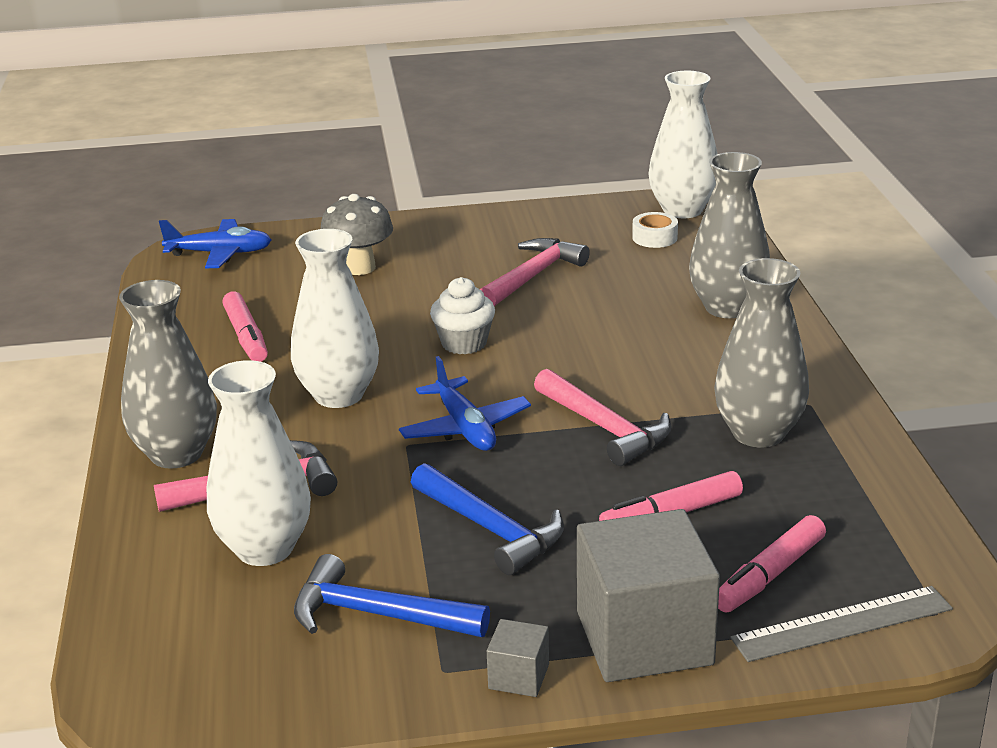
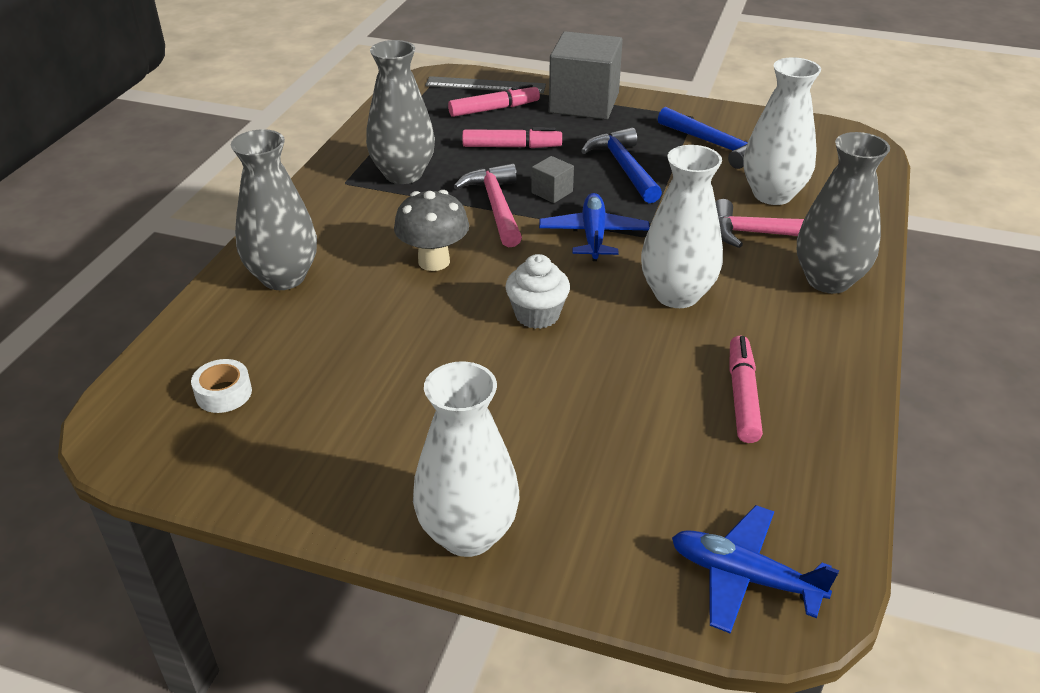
camera: 155 degrees left, 10 degrees up
(359, 268) = (574, 468): grey mushroom -> grey mushroom (434, 261)
(518, 676) = (657, 105): grey cube -> grey cube (552, 192)
(532, 276) = (403, 380): pink hammer -> none
(682, 210) = (135, 431): white vase -> white vase (468, 534)

